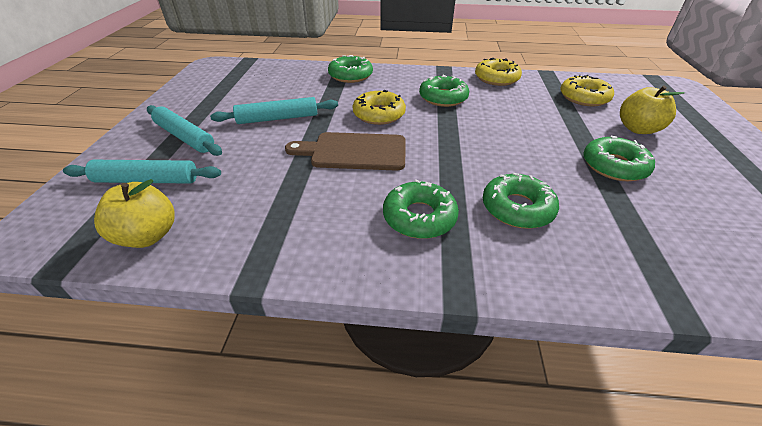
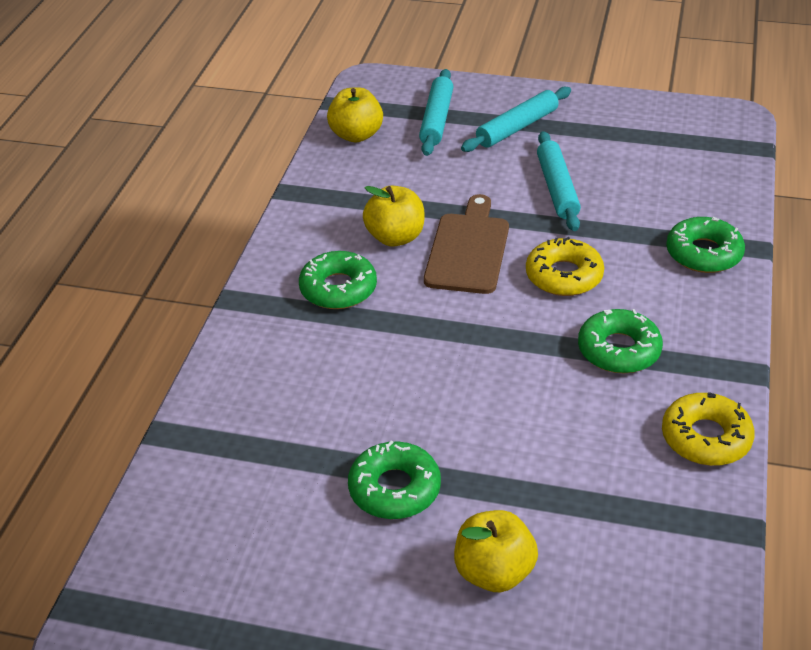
camera: 100 degrees right, 0 degrees up
(339, 190) = (395, 237): none -> yellow apple
(517, 208) = (333, 364): green donut -> none
(584, 97) = (620, 545): yellow donut -> none

